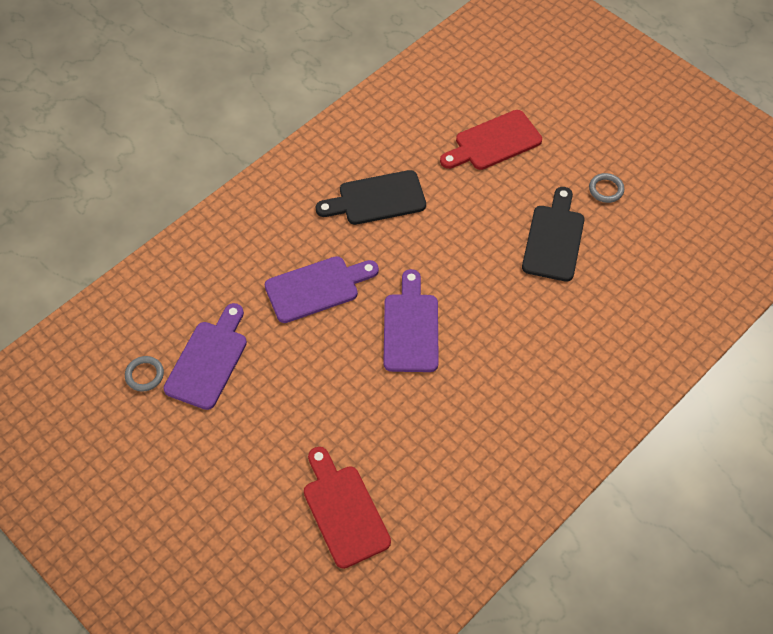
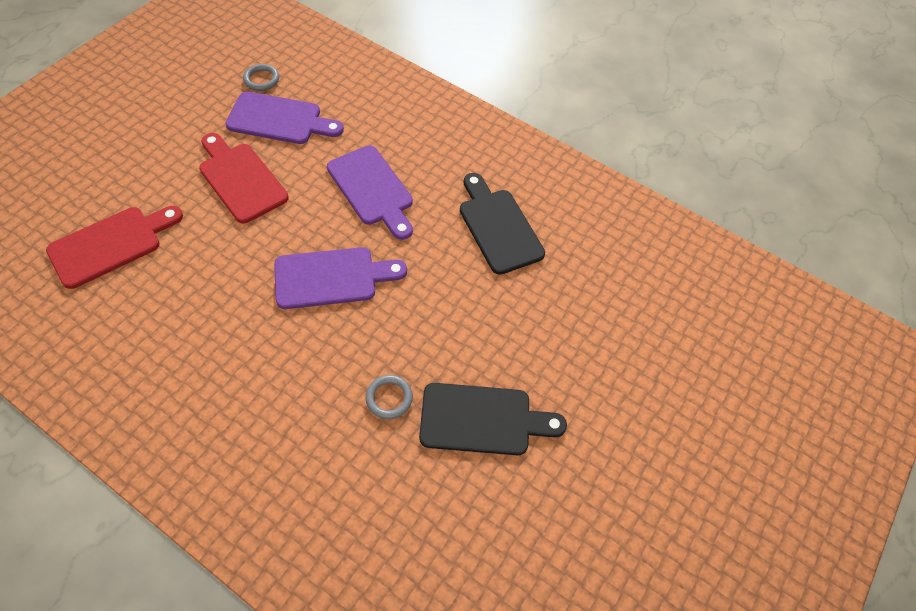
camera: 75 degrees right, 0 degrees up
(494, 142) = (616, 336): red cutting board -> red cutting board (240, 179)
(606, 189) = (579, 481): grey ring -> grey ring (389, 398)

